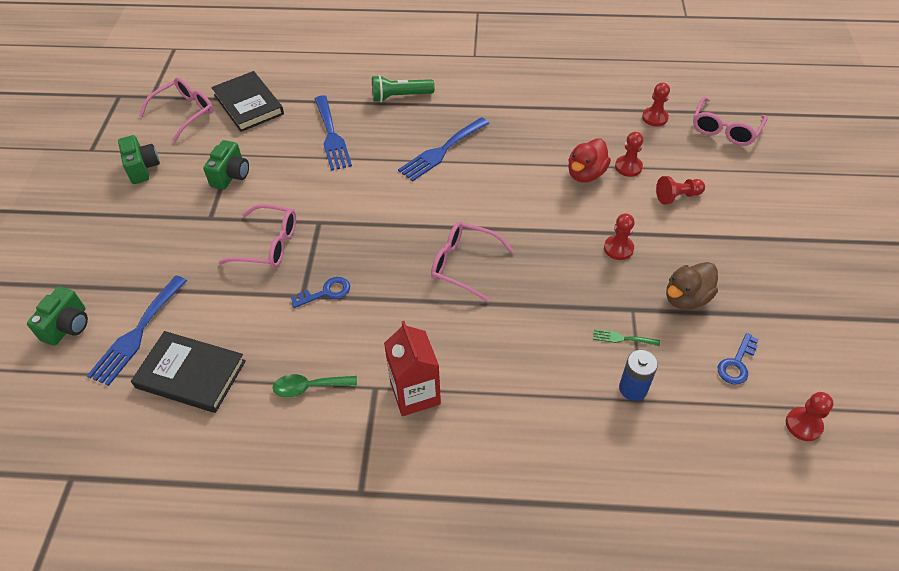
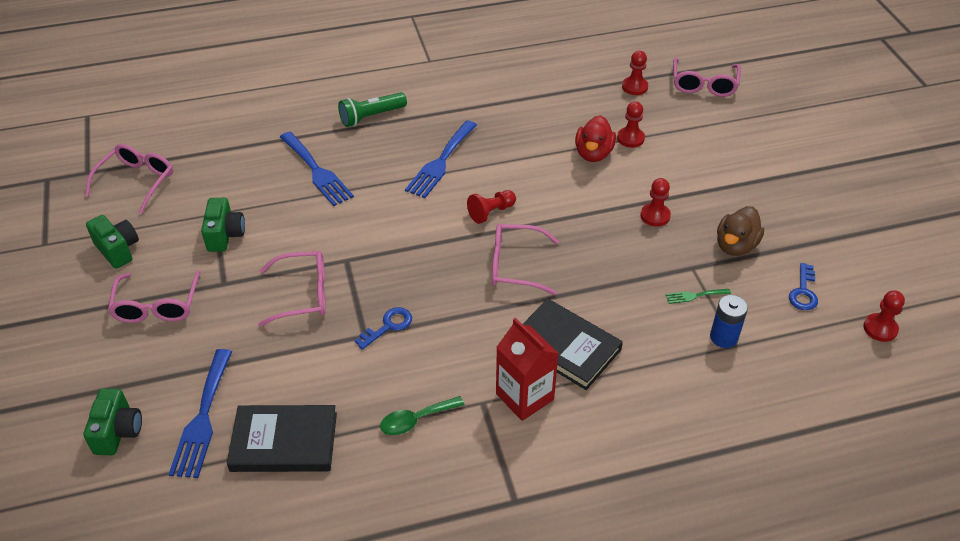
camera: 20 degrees left, 5 degrees down
(149, 224) = (157, 306): none -> pink glasses
(248, 104) = (207, 158): black book -> black book (566, 347)
(677, 196) = (687, 156): red pawn -> red pawn (491, 212)

